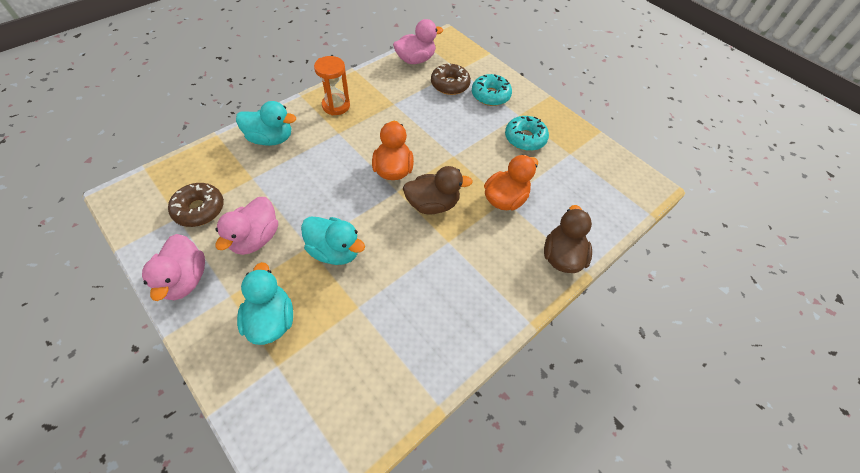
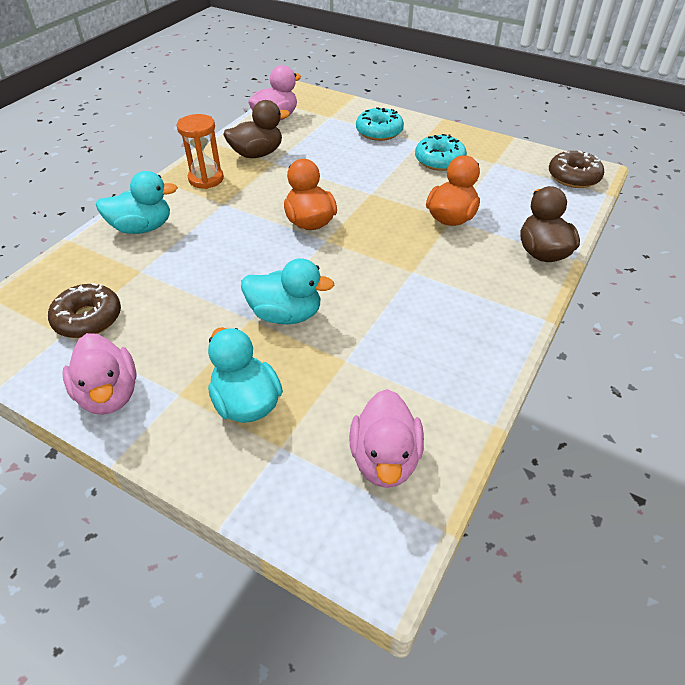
camera: 15 degrees left, 10 degrees down
(255, 238) = (179, 328): pink duck -> pink duck (385, 459)
(432, 204) = (374, 242): brown duck -> brown duck (257, 154)
(450, 85) = (328, 132): brown donut -> brown donut (573, 177)

